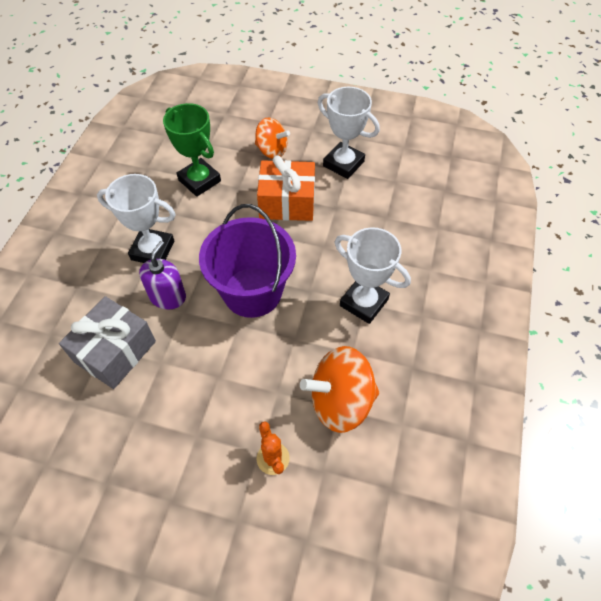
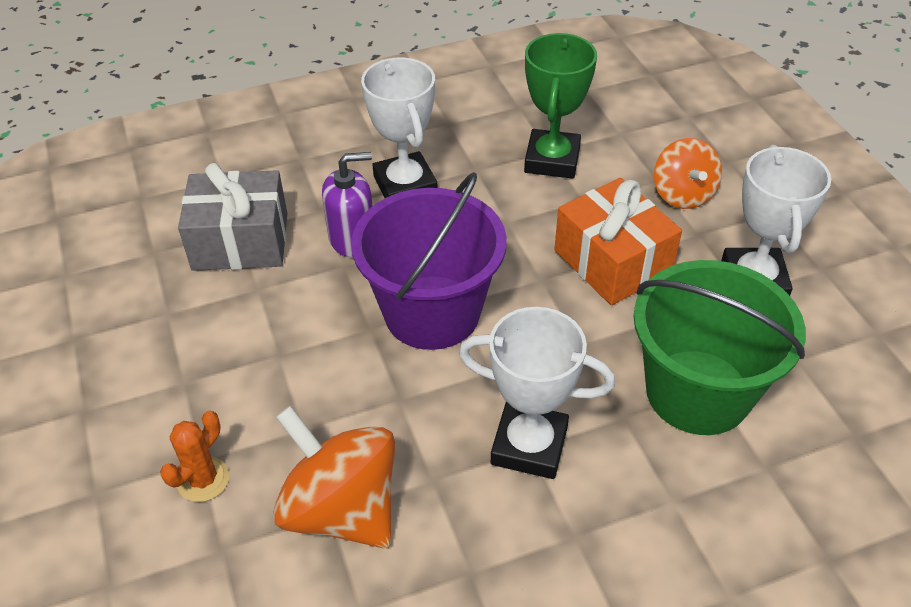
camera: 55 degrees right, 10 degrees down
(364, 302) = (529, 445): white trophy -> white trophy turned 75 degrees counterclockwise
(384, 224) = (697, 392): none -> green bucket

